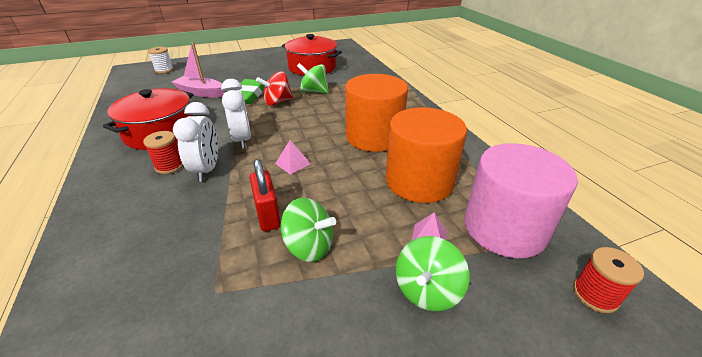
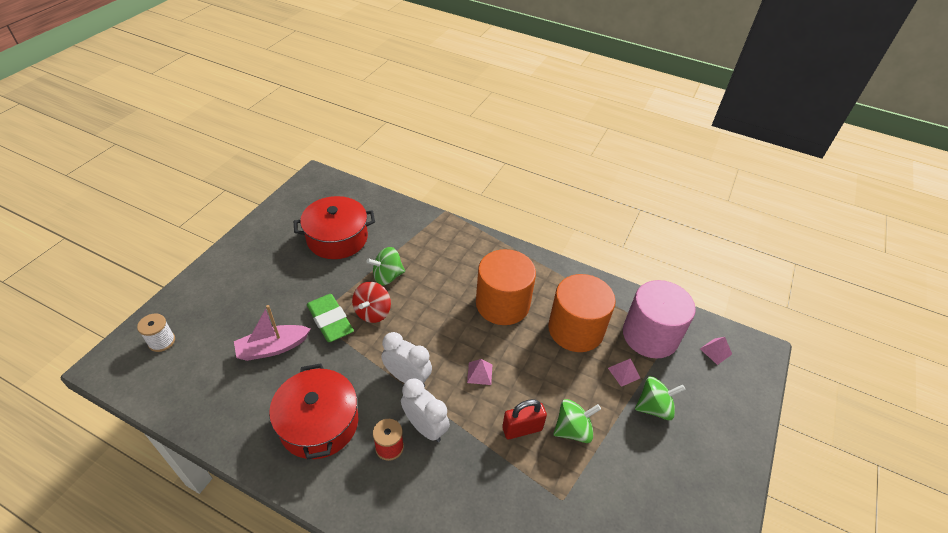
camera: 45 degrees left, 10 degrees up
(268, 215) = (522, 429): red padlock -> red padlock turned 45 degrees counterclockwise
(427, 290) = (654, 407): green spinning top -> green spinning top turned 90 degrees counterclockwise
(595, 295) = (715, 351): red spool -> pink pyramid

